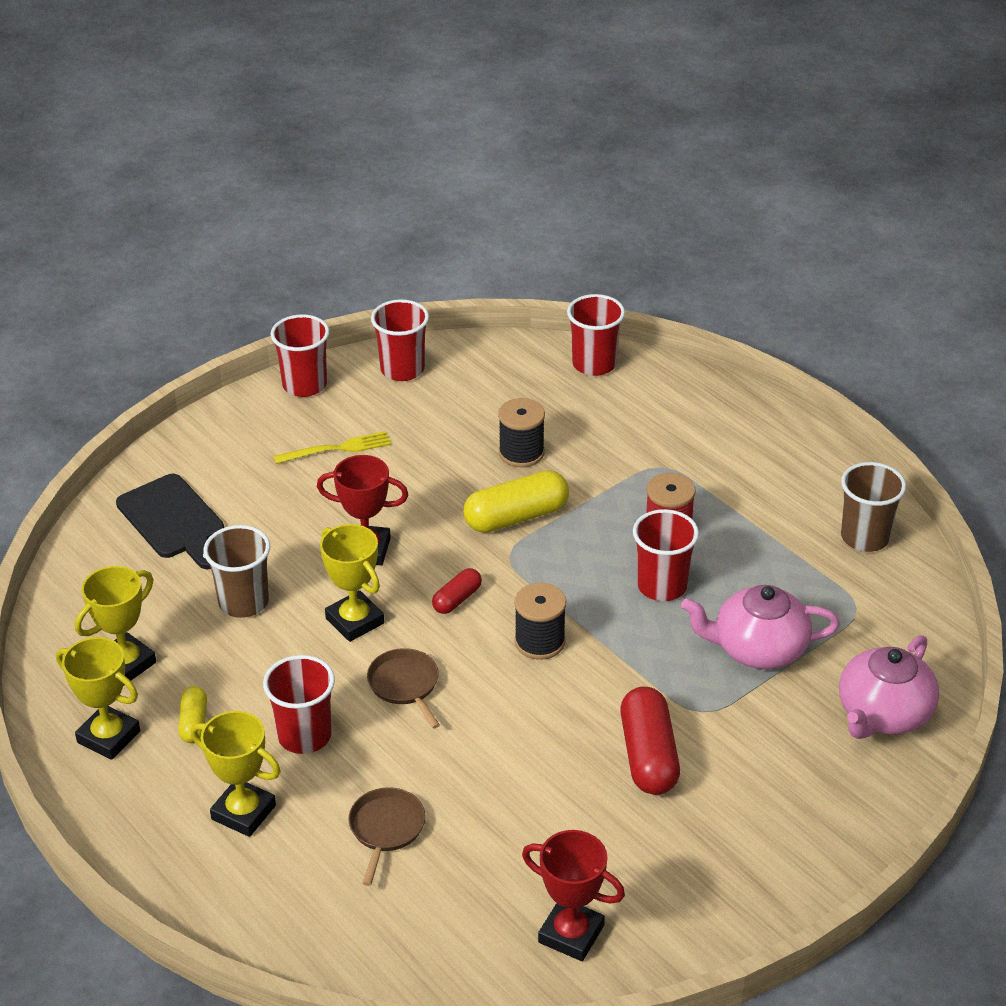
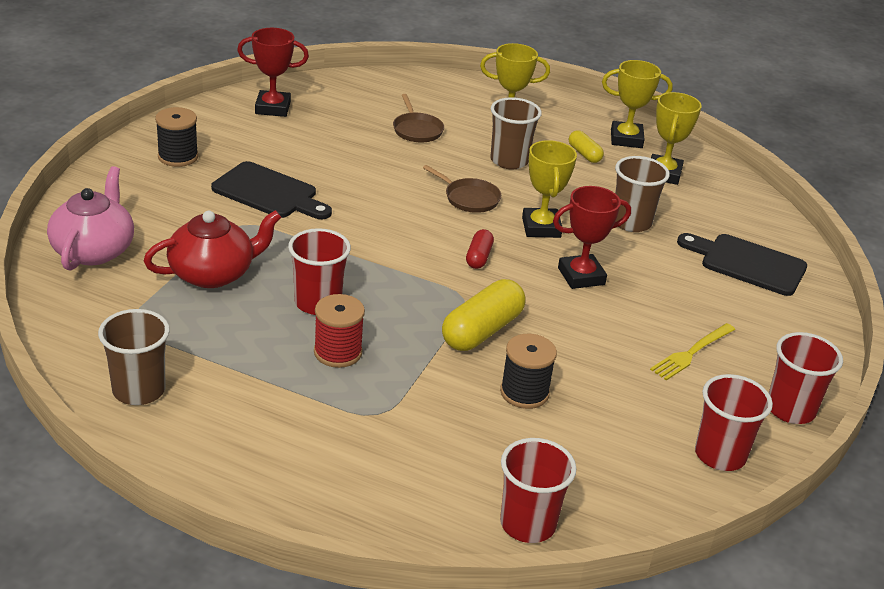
camera: 150 degrees right, 5 degrees down
(304, 736) = (509, 161): red cup -> brown cup
(355, 621) = (541, 227): yellow trophy -> yellow trophy turned 60 degrees clockwise
(539, 642) = (393, 243): black spool -> black spool (178, 157)
(648, 756) = (269, 193): red capsule -> black cutting board
(758, 649) = (213, 274): pink teapot -> red teapot

